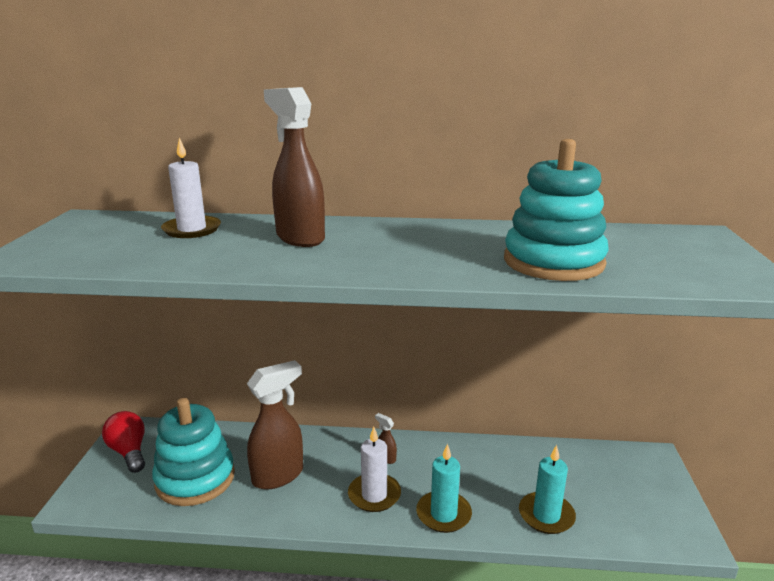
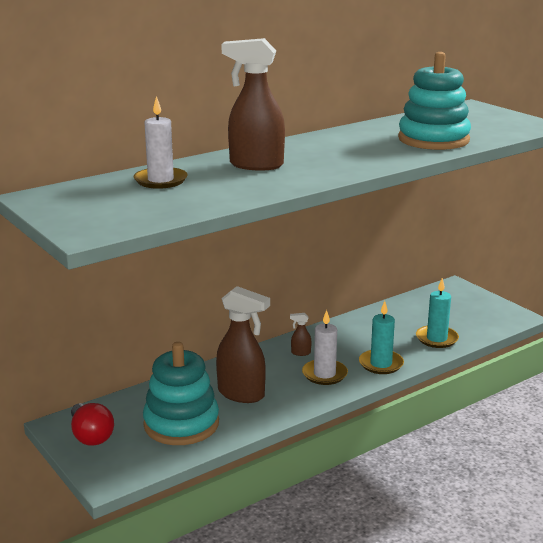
camera: 40 degrees left, 0 degrees up
(129, 452) = (91, 436): red light bulb -> red light bulb turned 135 degrees counterclockwise
(278, 475) = (242, 394): brown spray bottle -> brown spray bottle turned 105 degrees clockwise

